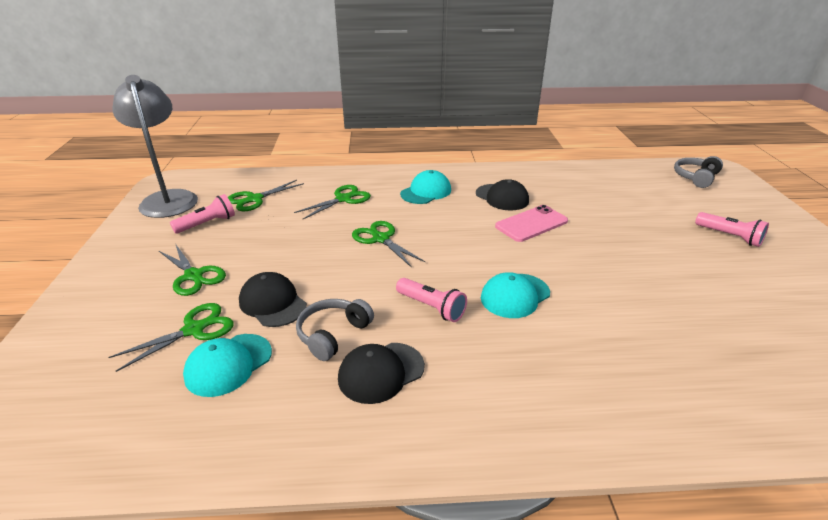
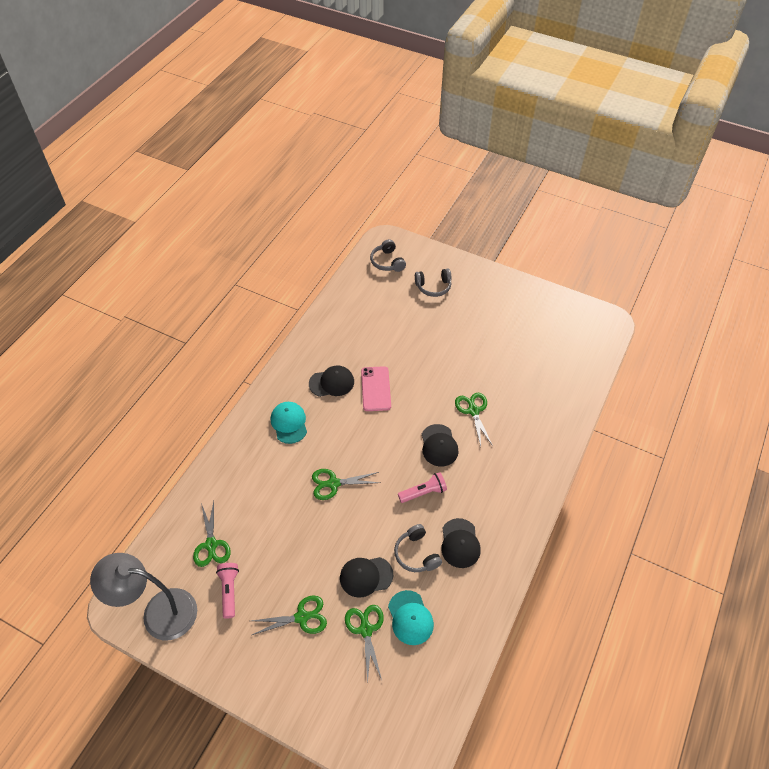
camera: 60 degrees left, 20 degrees up
(343, 199) = (259, 482): green scissors -> green scissors (473, 411)
(515, 295) = (439, 445): turquoise cap -> black cap
(723, 214) = (433, 287): none -> grey headphones
(729, 236) = (455, 305): pink flashlight -> none

